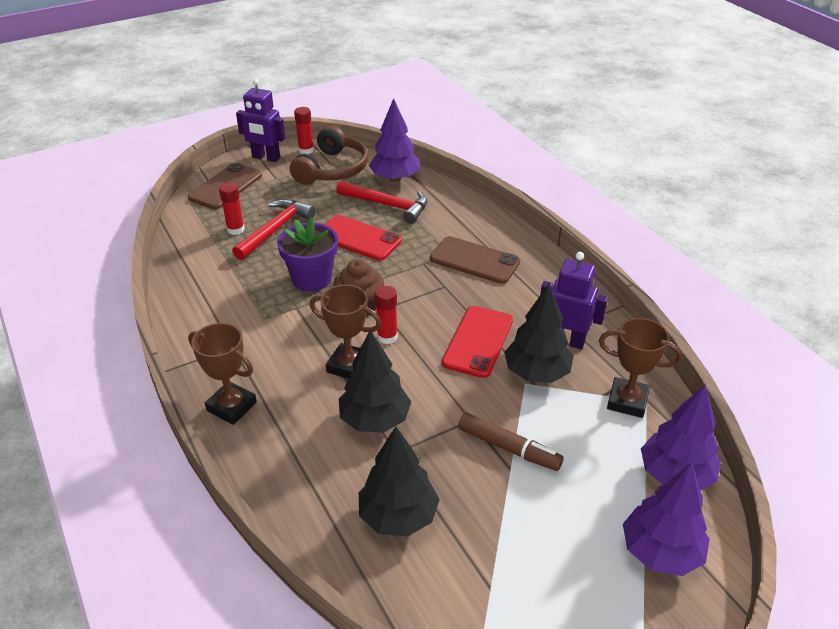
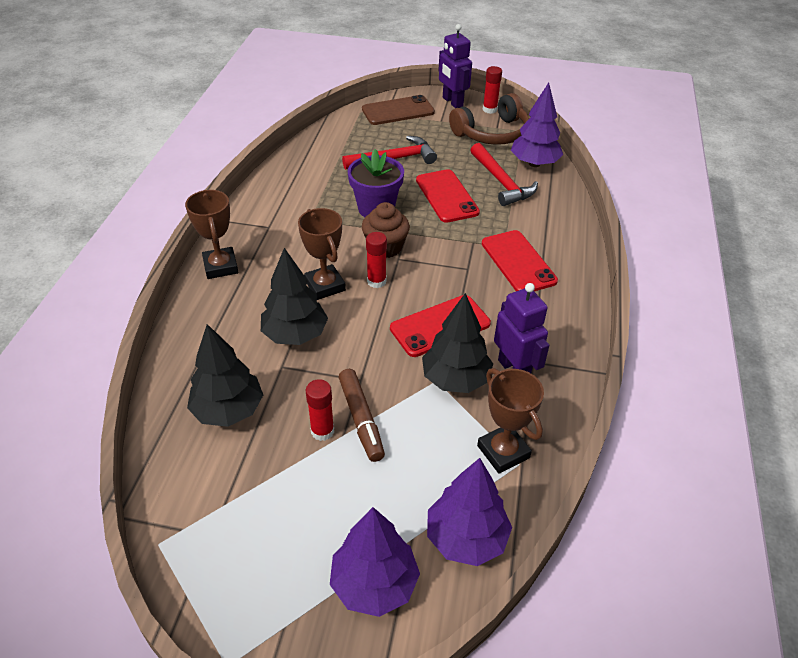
camera: 40 degrees right, 5 degrees up
(235, 229) = (367, 146): red glue stick -> red glue stick (322, 431)
(474, 260) = (518, 262): brown phone -> red phone

